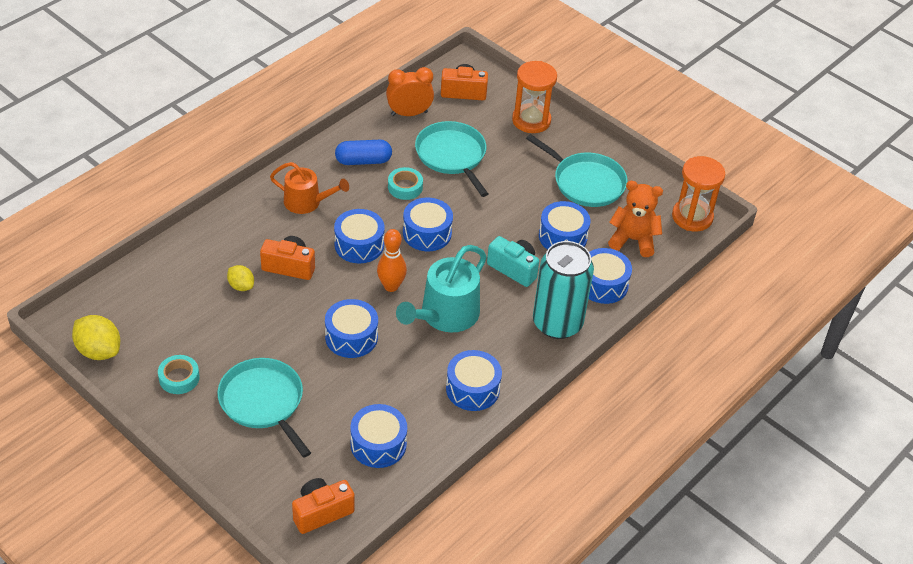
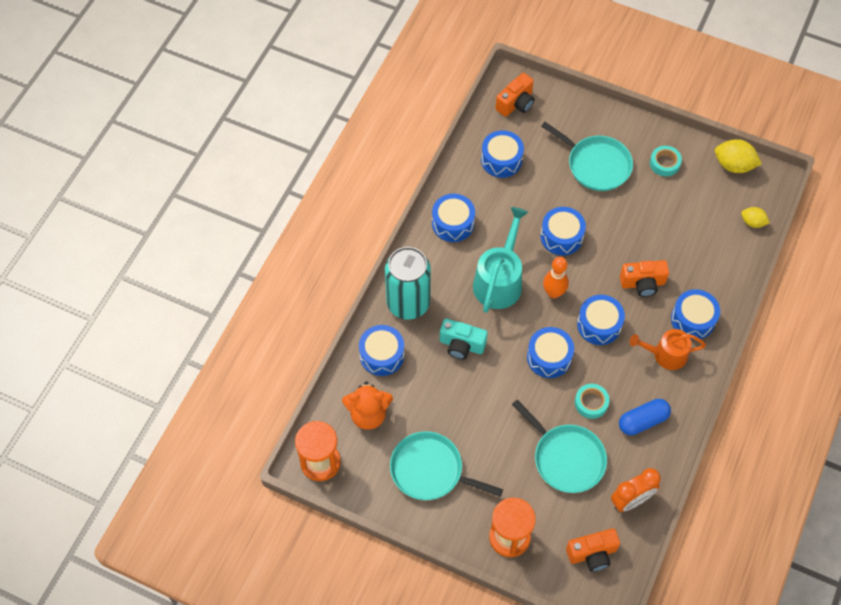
camera: 165 degrees right, 15 degrees up
(241, 286) = (668, 253): yellow lemon -> yellow lemon (752, 222)
(562, 237) = (431, 395): blue drum -> blue drum (693, 319)

